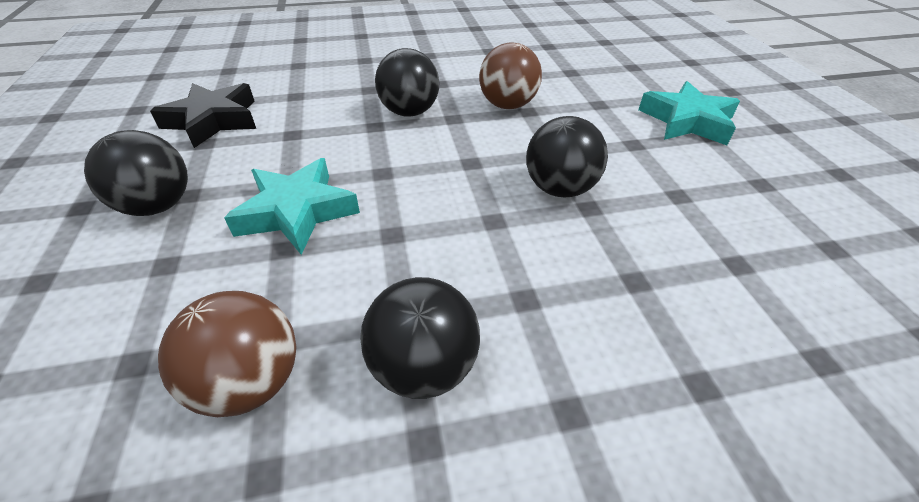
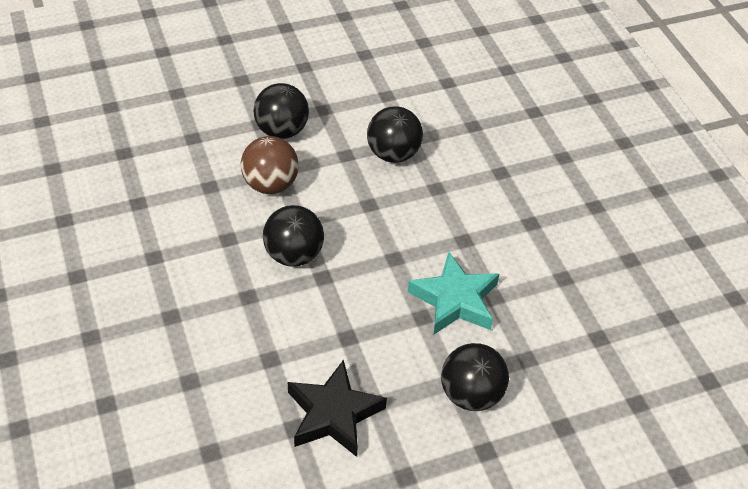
camera: 100 degrees left, 5 degrees up
(250, 382) = (591, 280): brown ball -> none
(423, 367) = (558, 211): black ball -> black ball (282, 131)
(687, 121) = (283, 74): turquoise star -> none

